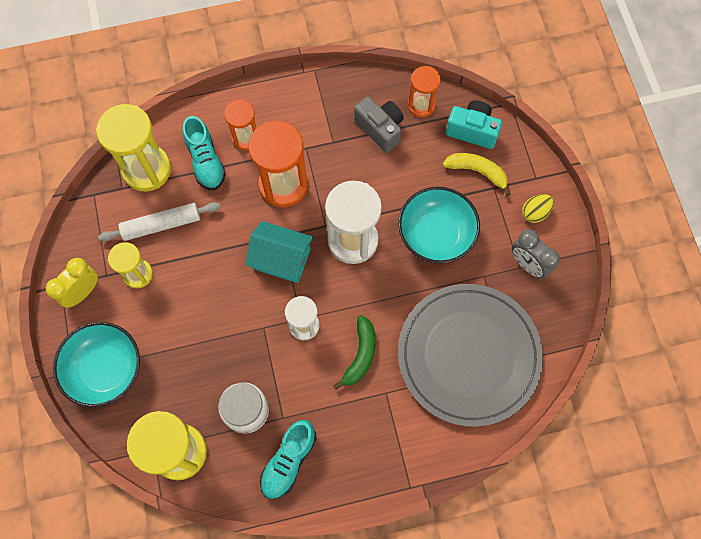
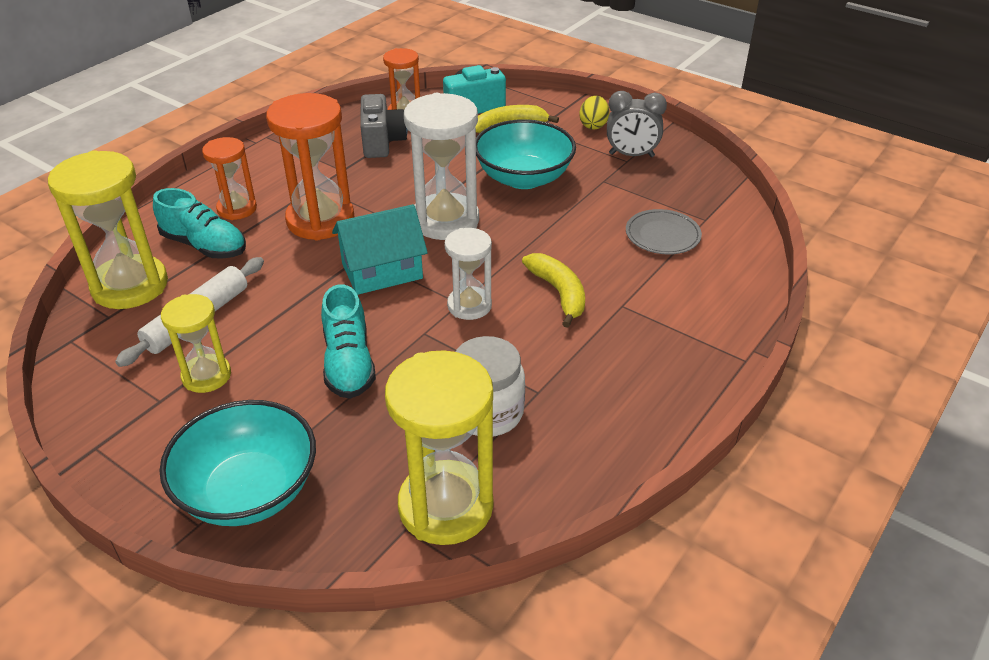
camera: 40 degrees left, 30 degrees down
(83, 292) = (137, 435): yellow clock -> none
(288, 461) = (592, 424): turquoise shoe -> turquoise shoe (348, 363)
(360, 355) = (559, 293): green banana -> yellow banana
(380, 129) = (382, 142): grey camera -> grey camera turned 75 degrees clockwise
(468, 355) = (662, 235): grey plate -> grey plate, size x0.40

